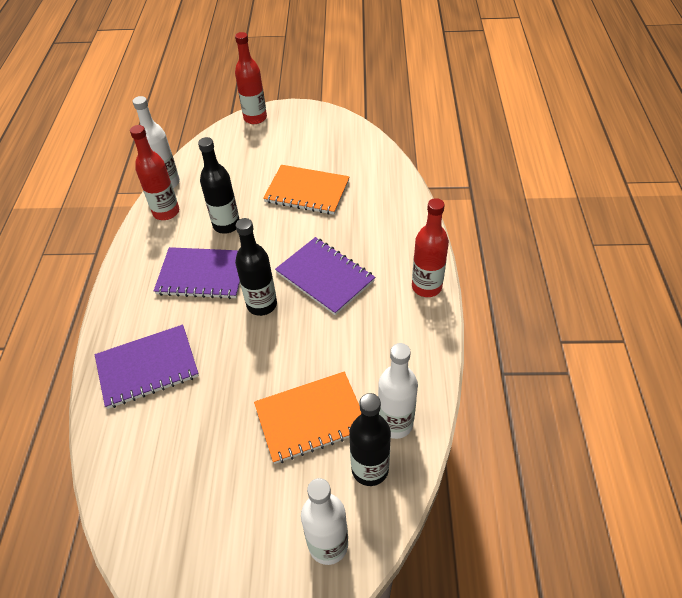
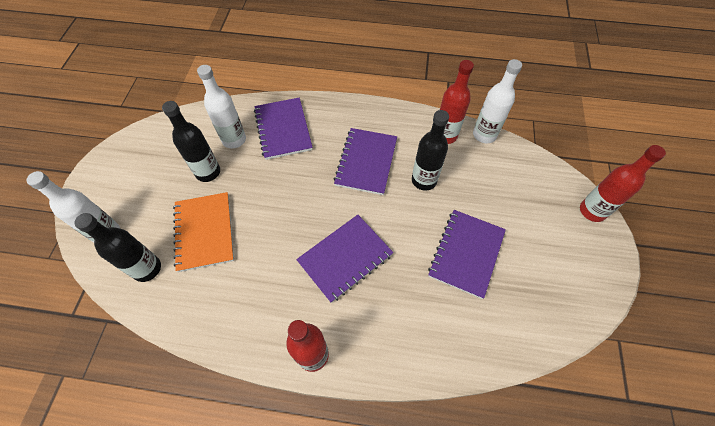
camera: 95 degrees right, 10 degrees up
(262, 305) = (324, 204): black bottle -> black bottle (208, 172)
(307, 191) = (466, 253): orange notebook -> purple notebook
(395, 423) = (176, 295): white bottle -> white bottle (234, 140)

